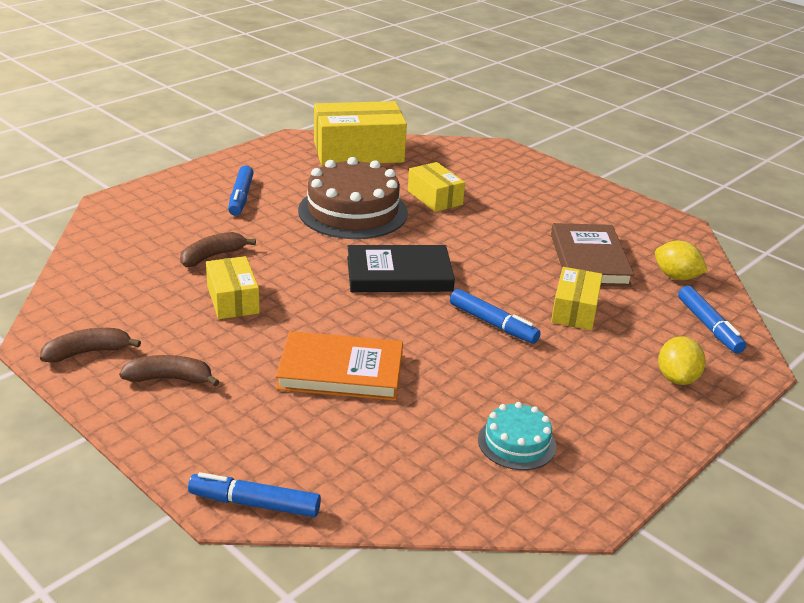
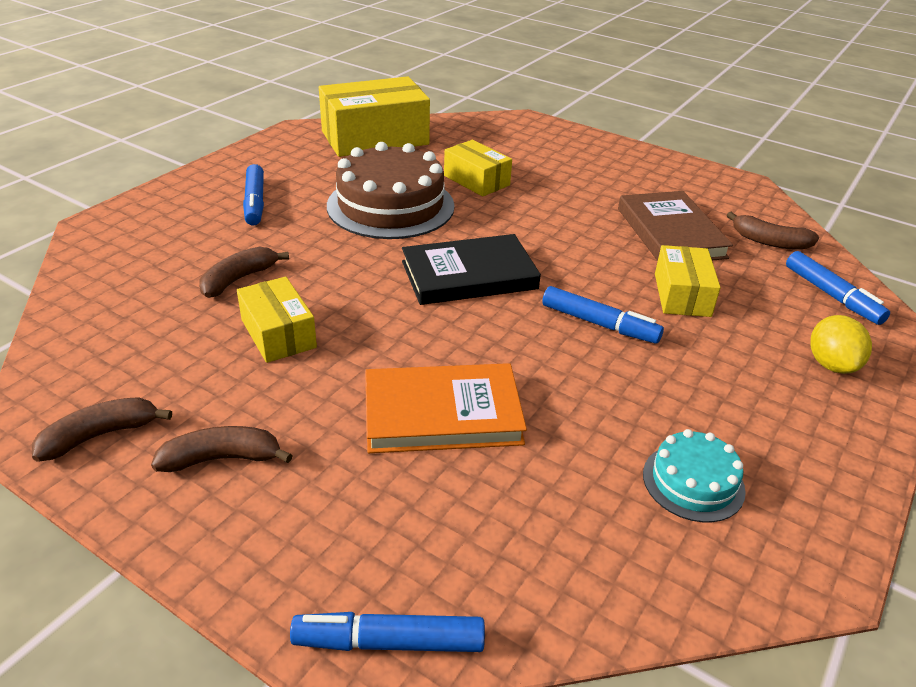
camera: 10 degrees left, 5 degrees up
(676, 277) = (769, 242): yellow lemon -> brown banana

